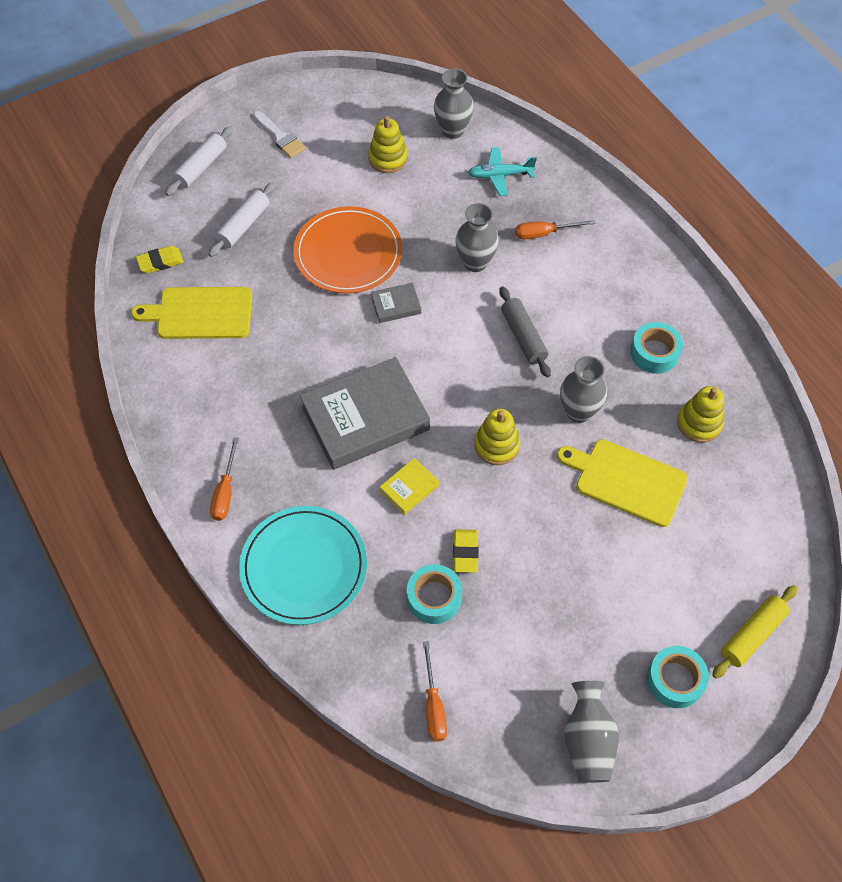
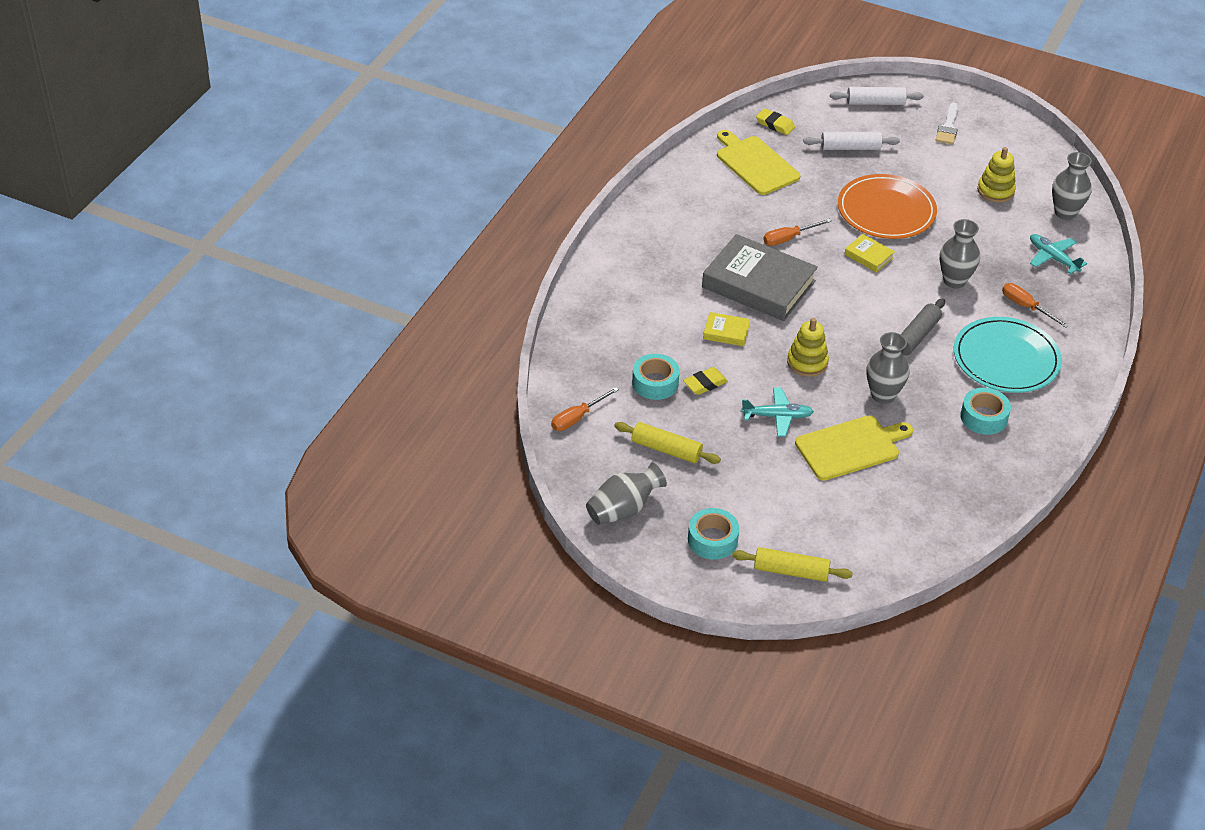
camera: 55 degrees right, 15 degrees down
(225, 492) = (633, 244): orange screwdriver -> orange screwdriver (788, 238)
(304, 567) = (616, 308): turquoise plate -> turquoise plate (1006, 359)
(396, 305) = (869, 256): grey book -> yellow book
(531, 646) = (666, 449): none -> yellow rolling pin
(549, 517) = (777, 416): none -> turquoise plane
(626, 481) = (850, 447): yellow cutting board -> yellow cutting board turned 75 degrees clockwise
(699, 423) = (946, 469): yellow stacking toy -> none

